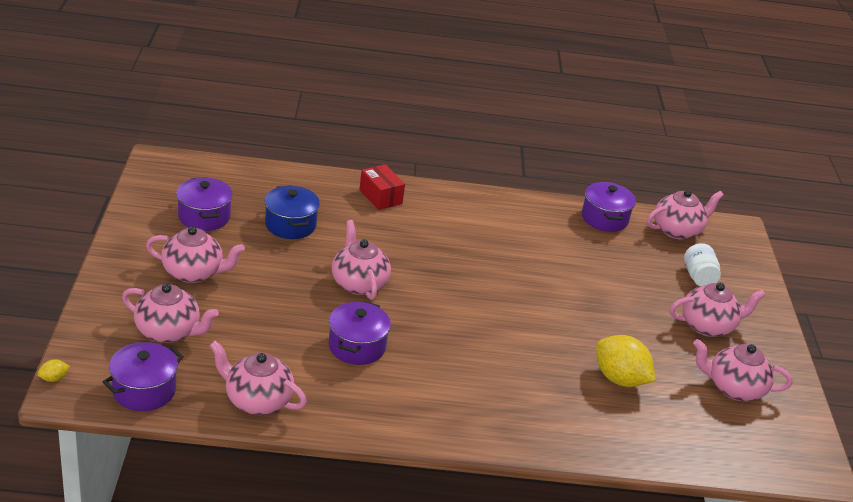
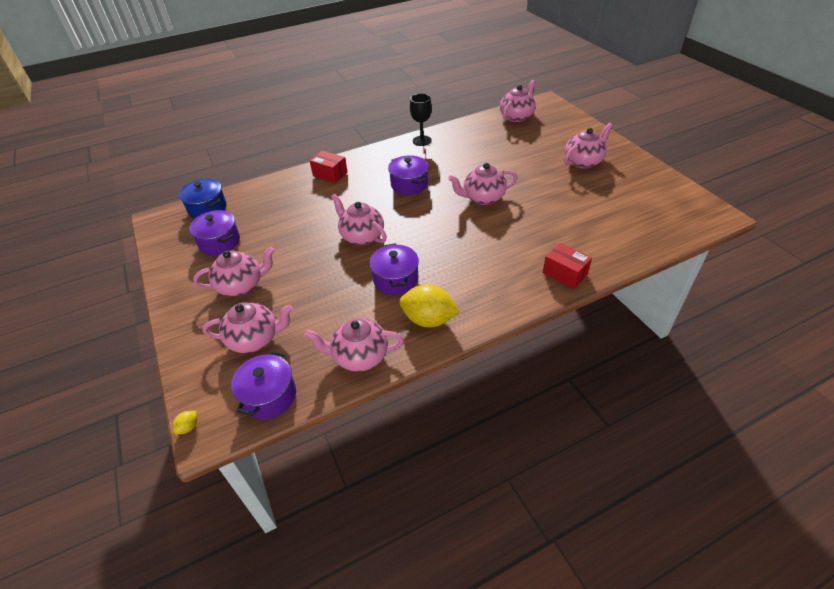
camera: 20 degrees left, 10 degrees up
(290, 225) = (285, 219): blue pot -> blue pot (207, 208)
(525, 206) = (422, 141): none -> black goblet
(552, 435) = (564, 273): none -> red box
(604, 218) = (472, 127): purple pot -> purple pot (409, 184)
(619, 379) = (568, 217): yellow lemon -> yellow lemon (429, 319)
(698, 277) = (552, 137): white jar -> none
(734, 388) = (631, 190): pink teapot -> pink teapot (483, 198)

